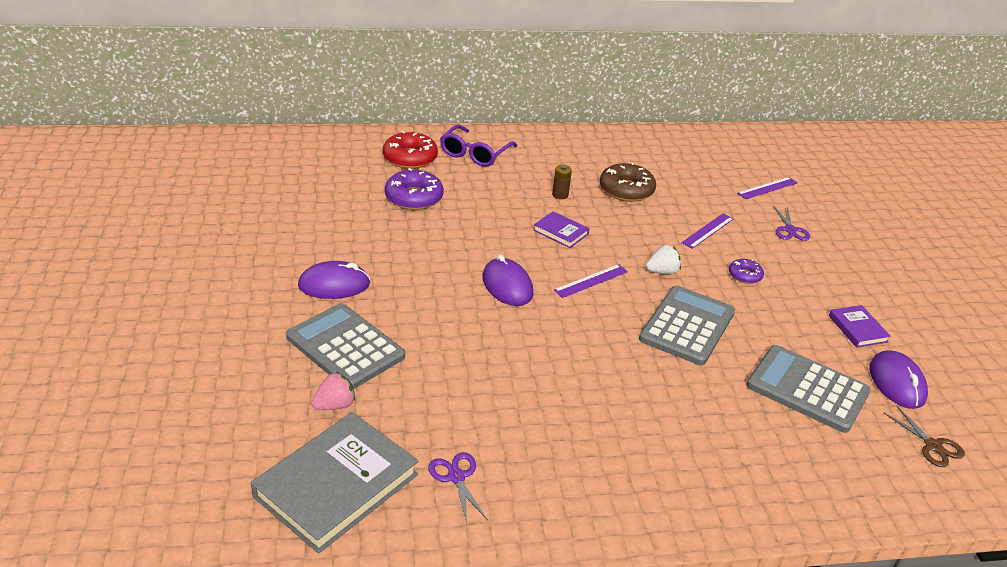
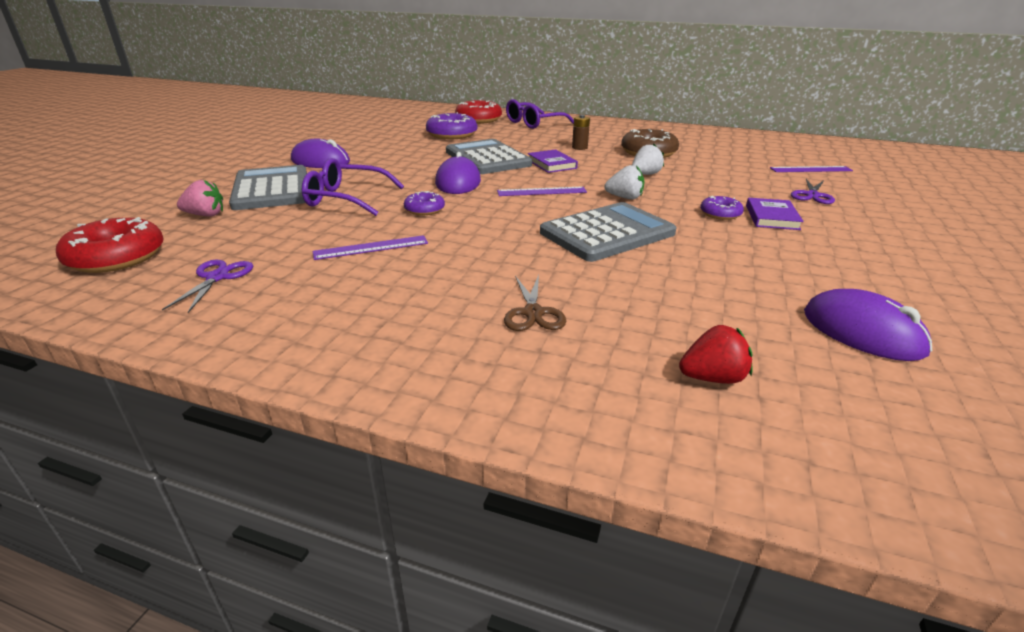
camera: 30 degrees right, 5 degrees down
(336, 485) = (117, 257): grey book -> red donut
(435, 341) = (346, 199): none -> purple glasses
(521, 337) = (424, 210): none -> purple donut
(651, 230) = (645, 174): none -> white strawberry
(707, 230) = (708, 183): purple ruler -> purple ruler (371, 247)
(807, 389) = (709, 307): grey calculator -> grey calculator (487, 158)
(847, 451) = (712, 378): none -> red strawberry
(857, 329) = (839, 275): purple book -> purple book (772, 217)
(896, 383) = (862, 332): purple mouse -> purple mouse turned 60 degrees counterclockwise
(933, 446) = (877, 412): brown scissors -> brown scissors (533, 313)

